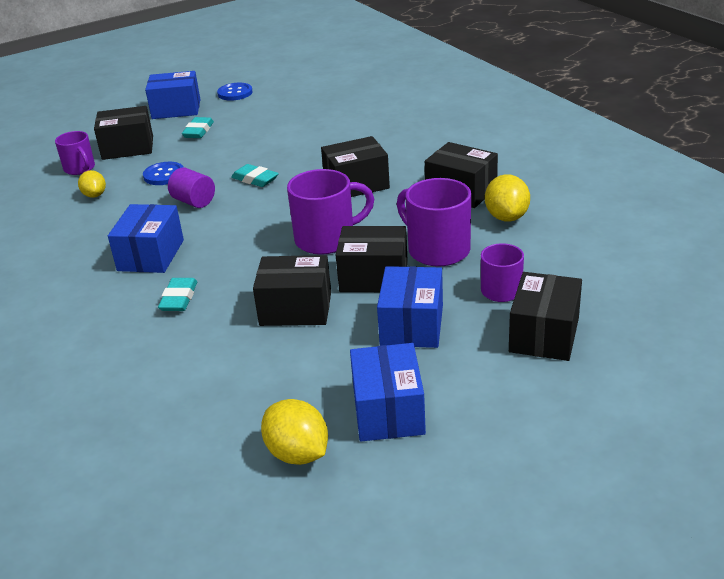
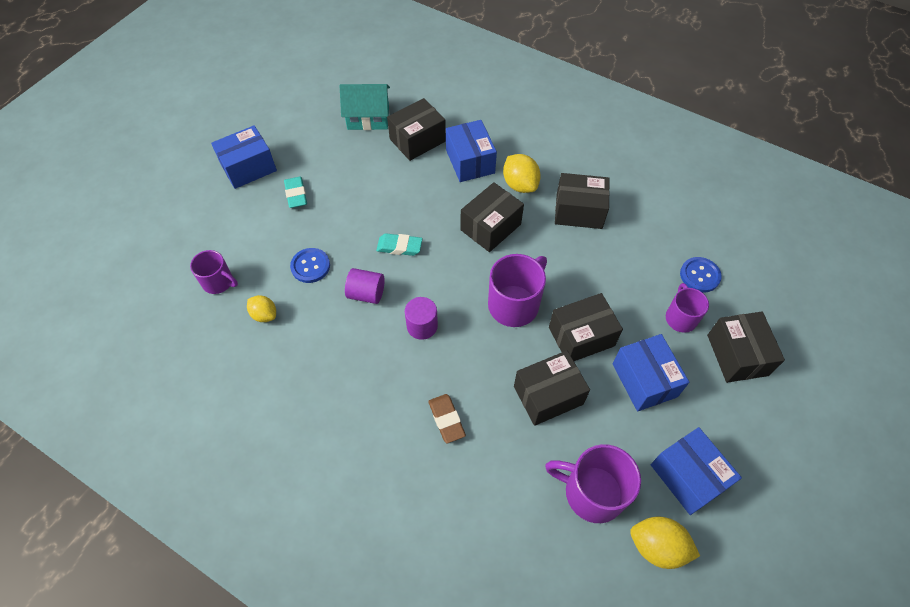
camera: 30 degrees left, 25 degrees up
(128, 148) = (243, 237): black box -> black box (417, 140)
(151, 255) = (381, 376): blue box -> blue box (470, 161)
(179, 298) = (446, 419): turquoise eraser -> brown eraser
(222, 233) = (422, 326): none -> purple cylinder
(235, 93) = (290, 129): blue button -> blue button (699, 275)
(311, 97) = (368, 118): none -> turquoise house
(437, 250) = (606, 288): purple mug -> purple mug (592, 492)
(506, 217) = (631, 232): yellow lemon -> yellow lemon (520, 184)

